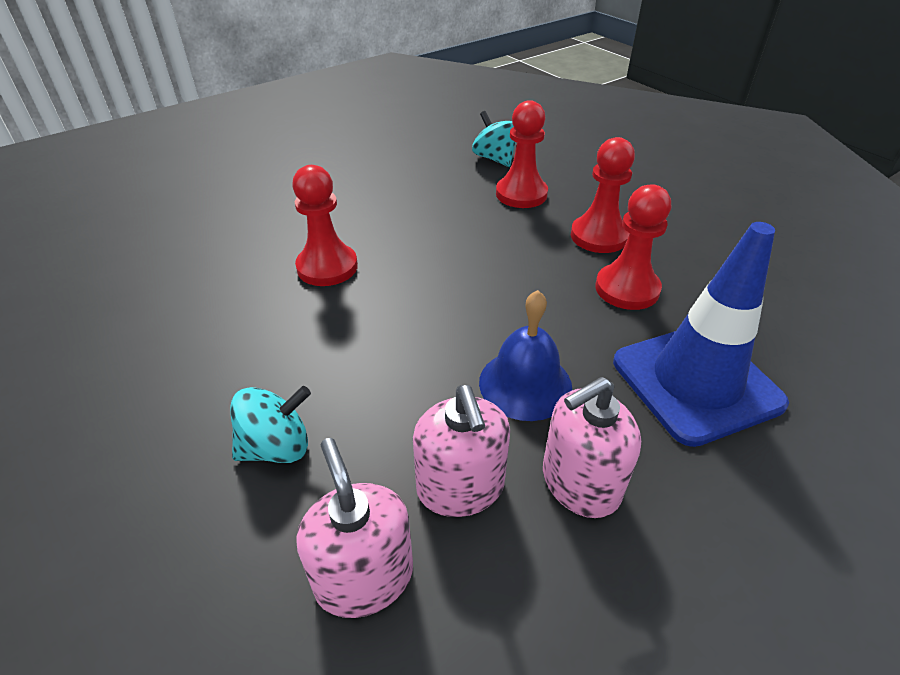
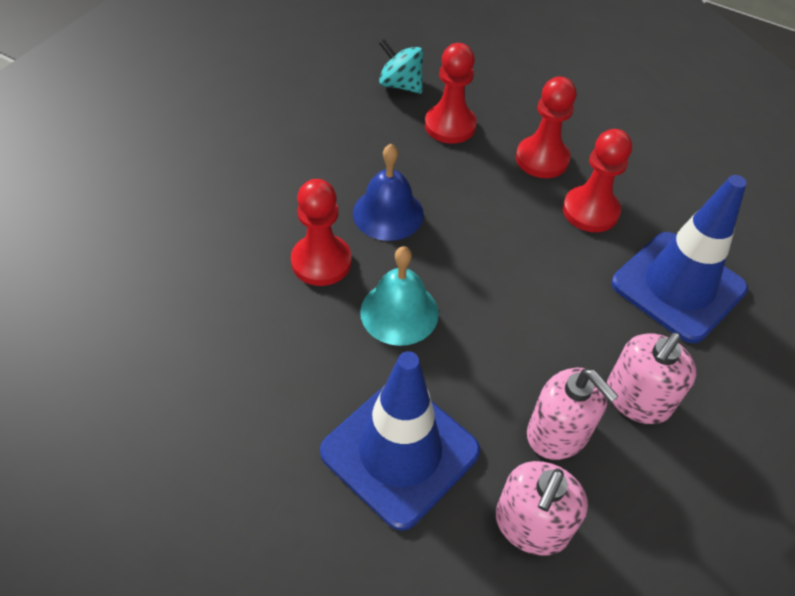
camera: 25 degrees left, 10 degrees up
(277, 447) = (400, 451): turquoise spinning top -> blue traffic cone
(364, 577) = (531, 525): pink soap dispenser -> pink soap dispenser turned 105 degrees counterclockwise
(368, 324) = (399, 312): none -> turquoise bell
(525, 384) = (558, 329): blue bell -> blue bell (388, 213)

